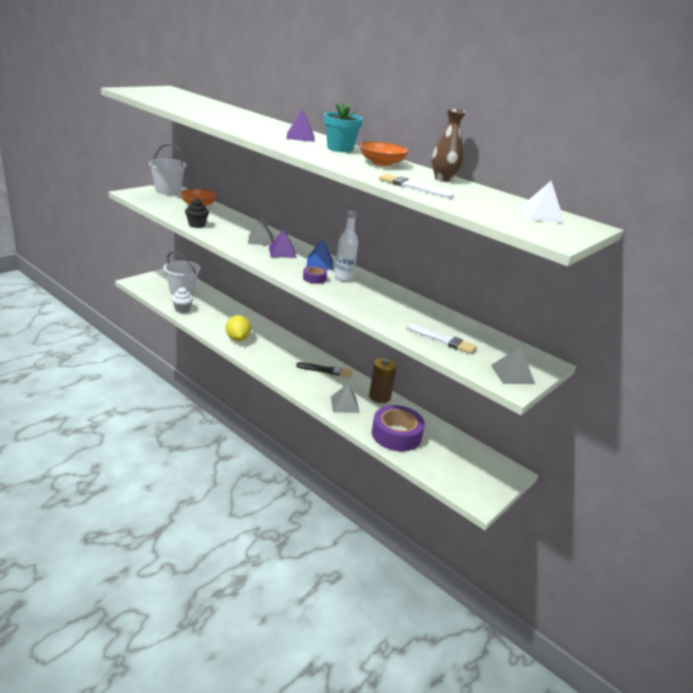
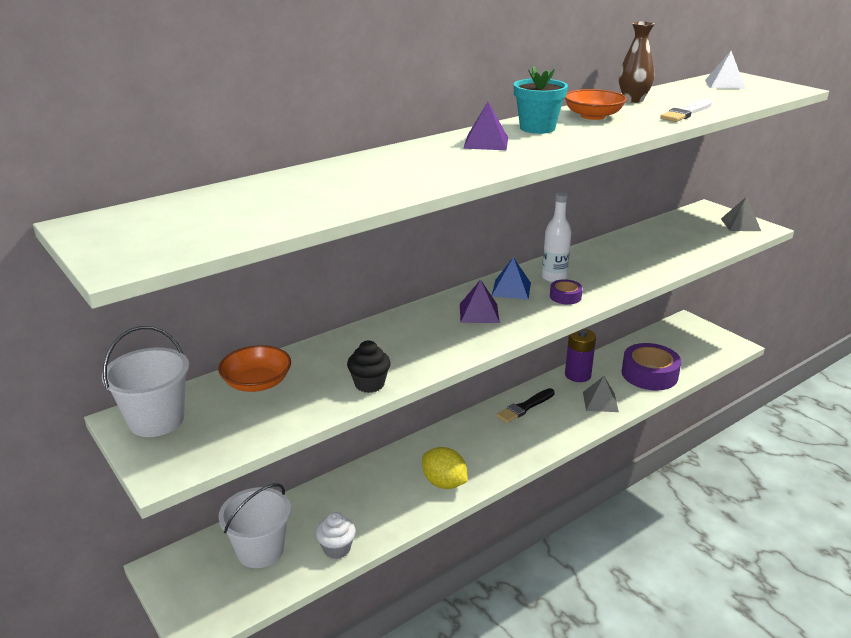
camera: 75 degrees left, 0 degrees up
(238, 339) = (444, 483): yellow lemon -> yellow lemon turned 45 degrees clockwise
(261, 240) = (432, 327): grey pyramid -> none
(326, 370) = (525, 407): black brush -> black brush turned 150 degrees counterclockwise
(379, 397) = (577, 375): brown battery -> purple battery
(443, 340) = (692, 244): white brush -> none

